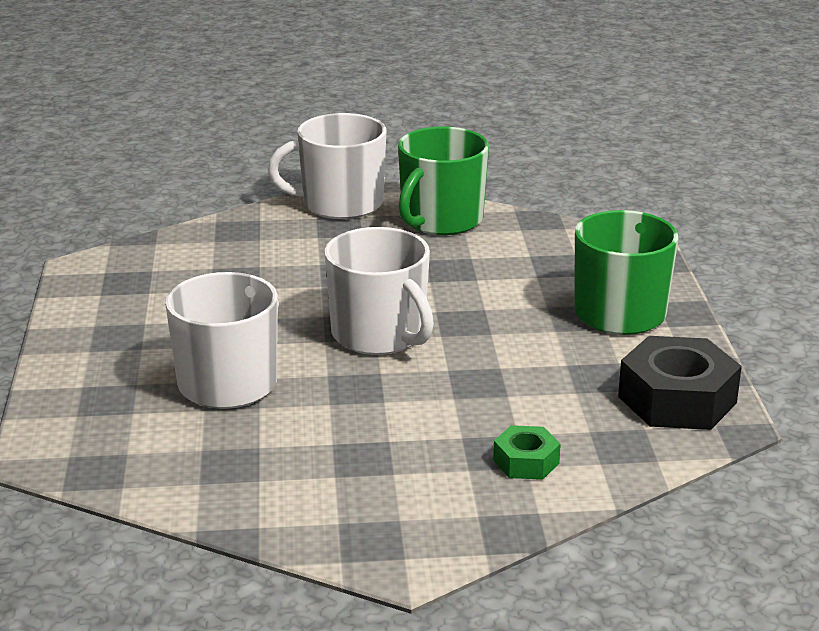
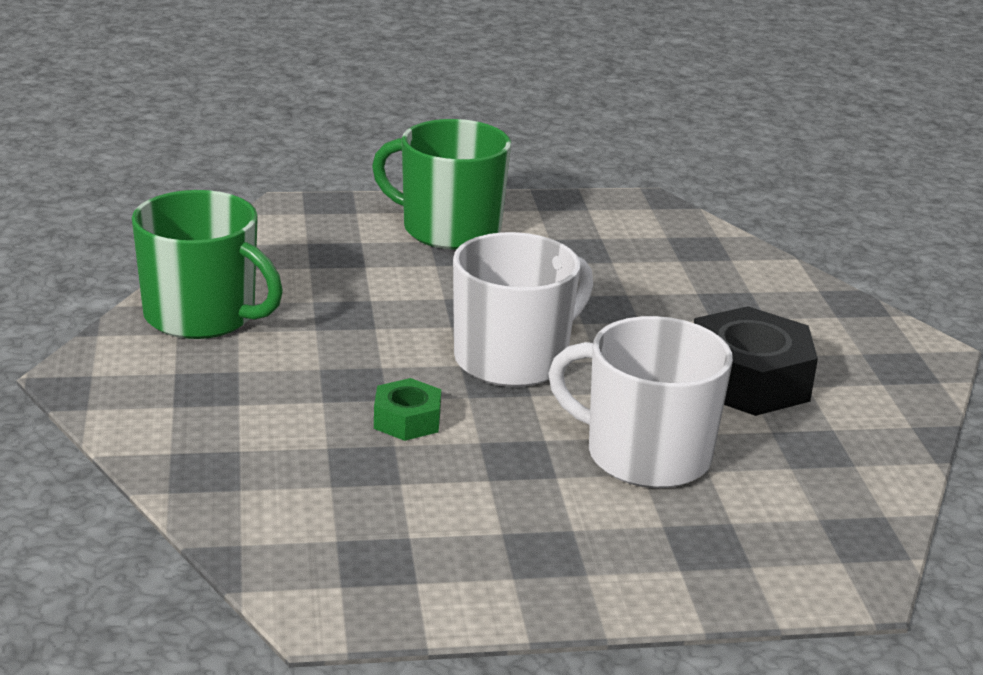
camera: 95 degrees left, 0 degrees up
(340, 204) = (131, 386): white mug -> none
(526, 462) = (743, 290): green nut -> green nut (407, 420)
(677, 399) = (614, 219): black nut -> black nut (748, 380)

